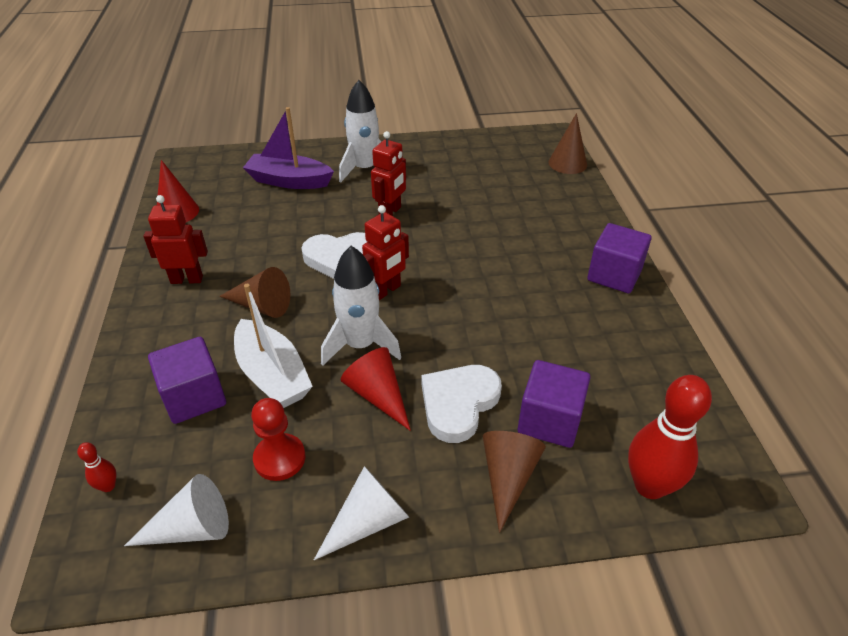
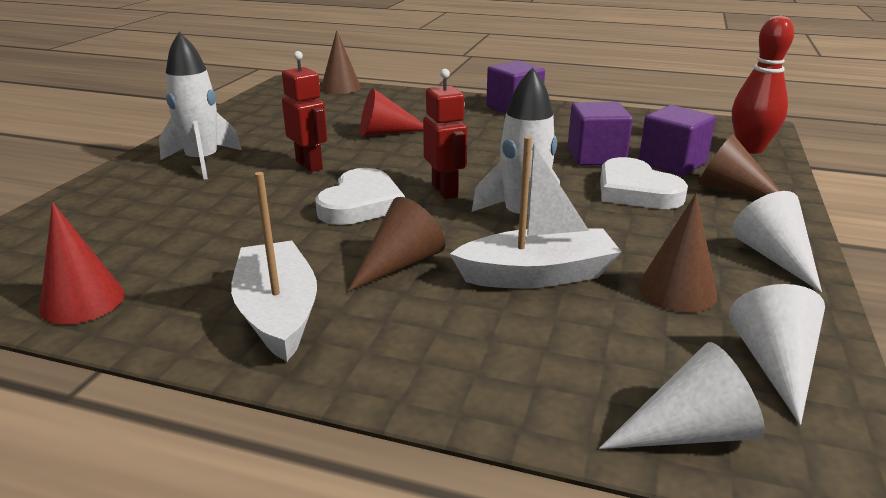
camera: 65 degrees left, 15 degrees down
(108, 486) = (689, 432): red bowling pin -> white cone
(187, 279) = (278, 313): red robot -> white boat
(194, 397) = (544, 336): purple cube -> purple cube (596, 157)
(279, 458) = (677, 290): red pawn -> brown cone
(289, 181) = (149, 207): purple boat -> none
(378, 395) = (605, 223): red cone -> red cone (386, 133)

